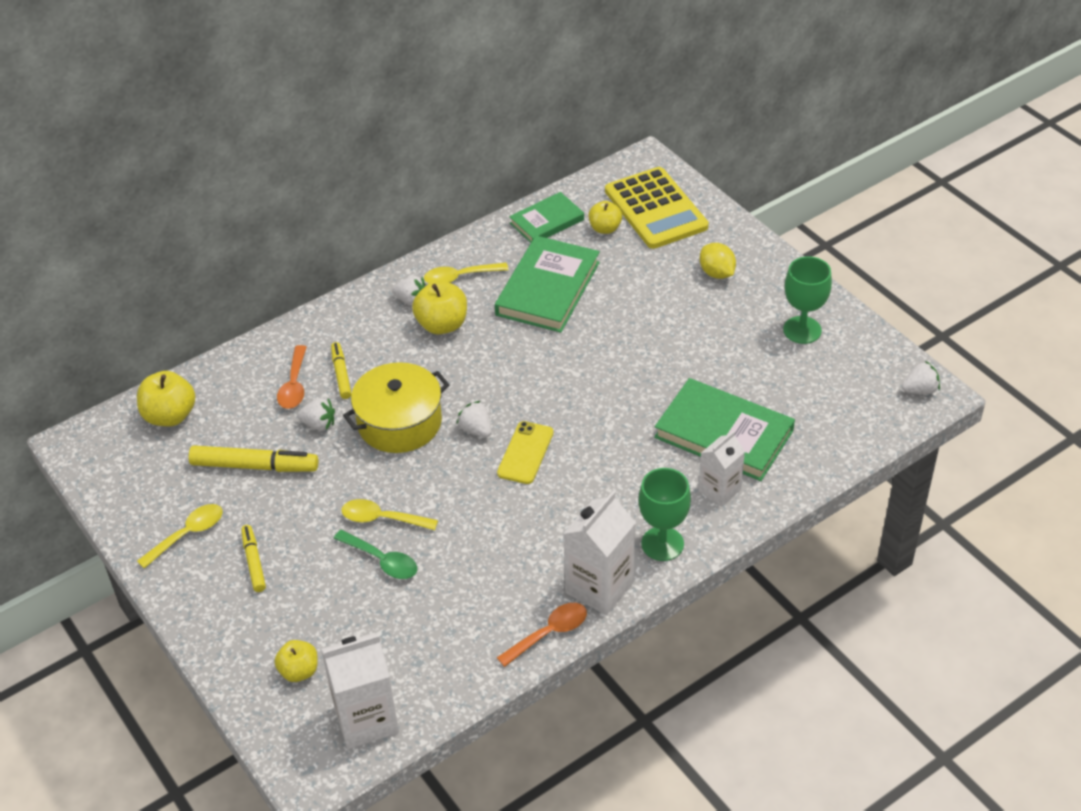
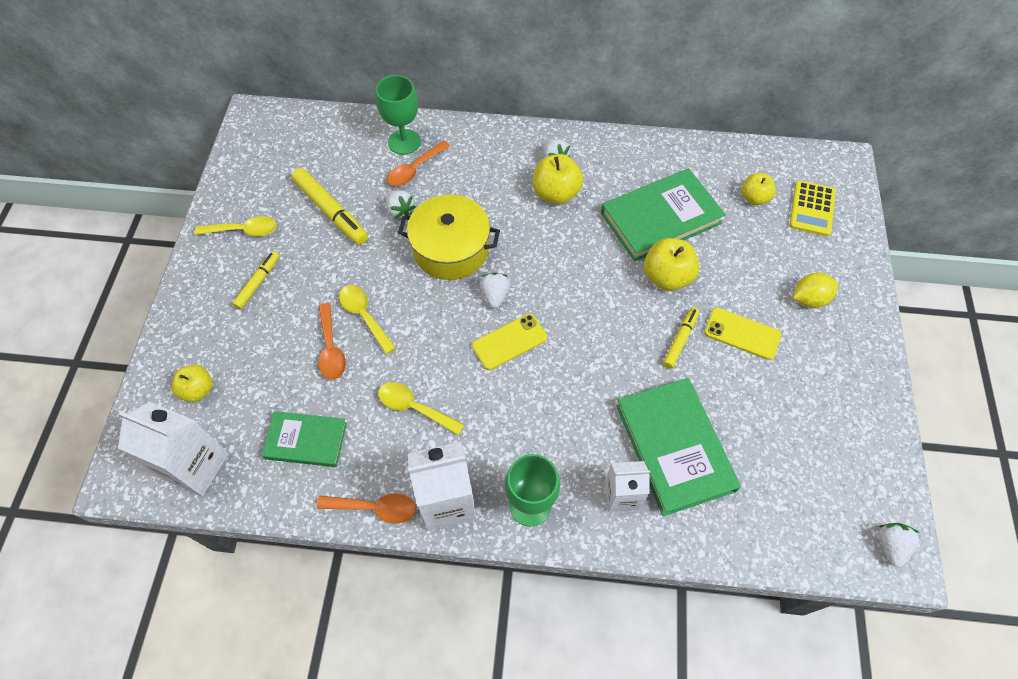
camera: 40 degrees right, 15 degrees up
(170, 416) = (322, 136): yellow apple -> yellow apple (666, 277)
(341, 374) = (452, 183): yellow marker -> yellow marker (680, 340)
(382, 560) = (331, 349): green spoon -> orange spoon
(459, 277) = (605, 164): yellow spoon -> yellow spoon (414, 408)
(547, 221) = (714, 162): green book -> green book (306, 440)
(655, 209) = (812, 208): yellow calculator -> yellow calculator, size x0.60
(693, 328) = (742, 333): none -> yellow phone
(716, 273) = (809, 299): yellow lemon -> yellow lemon turned 60 degrees clockwise
(802, 330) = (834, 404): green goblet -> green goblet (404, 142)
(919, 390) = (890, 545): white strawberry -> white strawberry turned 105 degrees counterclockwise

